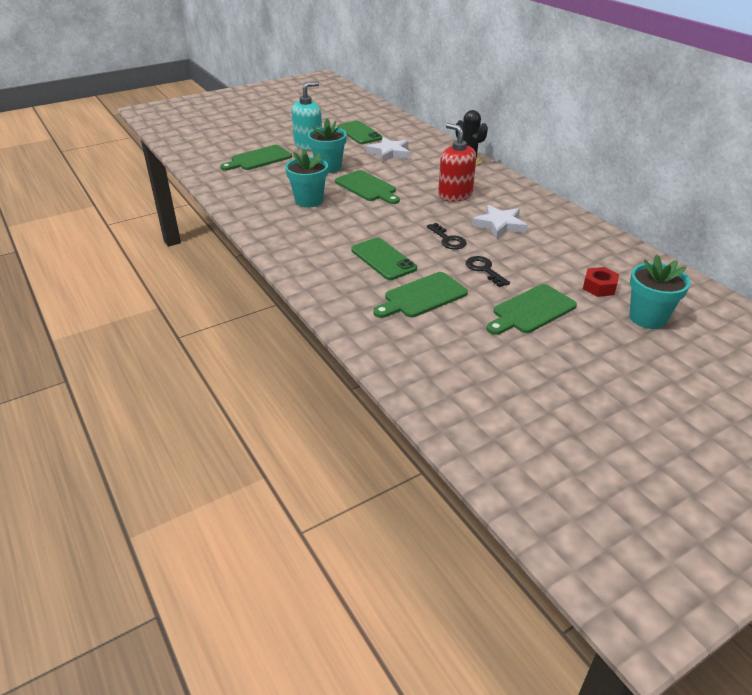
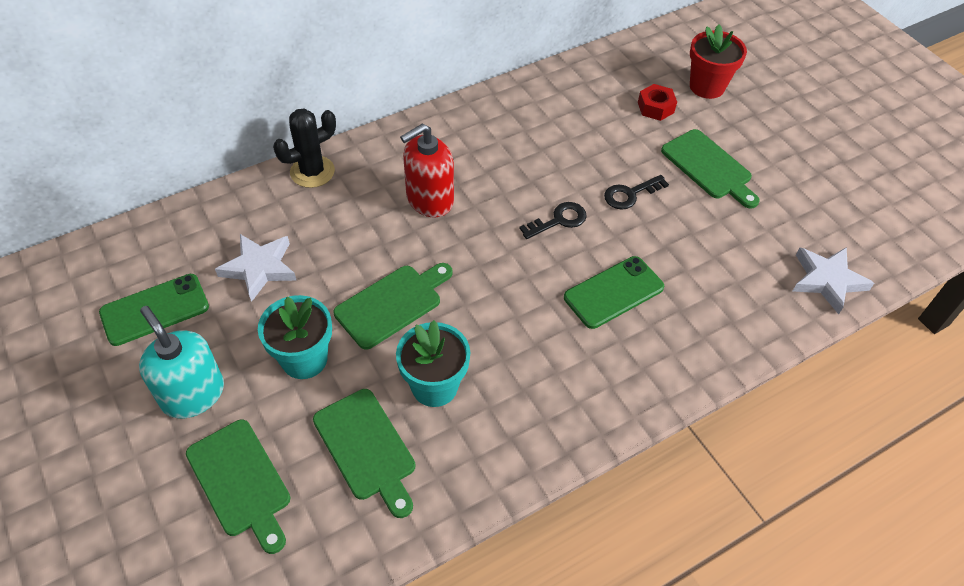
camera: 90 degrees left, 15 degrees up
(422, 296) = (696, 258): green cutting board -> green cutting board (366, 448)
(499, 225) = (519, 165): white star -> white star (827, 280)
(647, 318) = (707, 86): turquoise flower pot -> red flower pot

